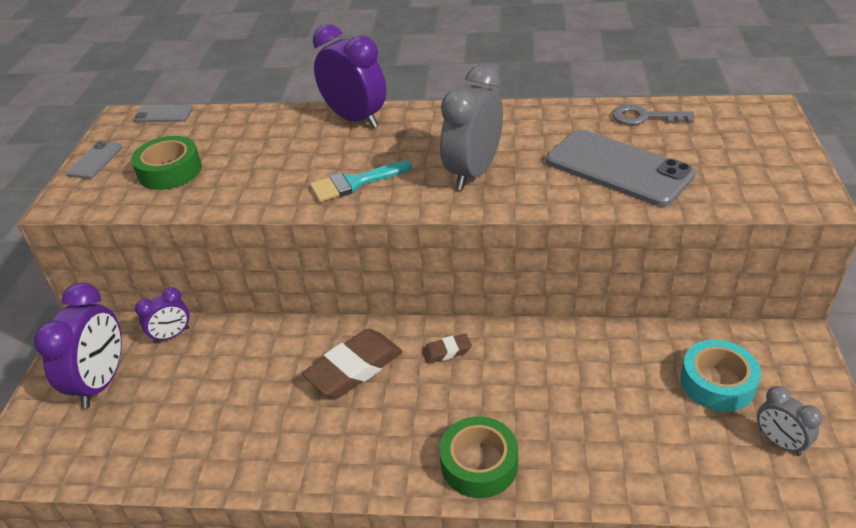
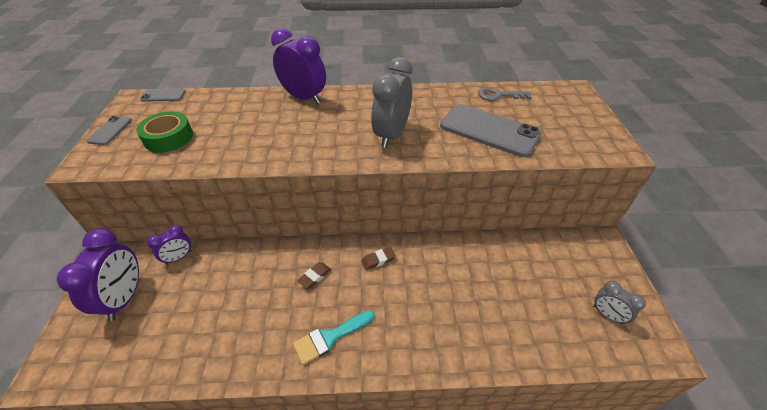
camera: 10 degrees left, 5 degrees up
(354, 369) = (315, 276): brown eraser -> brown eraser, size x0.49
(355, 183) = (308, 144): turquoise brush -> turquoise brush (330, 337)
(479, 464) = (411, 346): green tape -> none
(717, 382) = (559, 273): turquoise tape -> none

